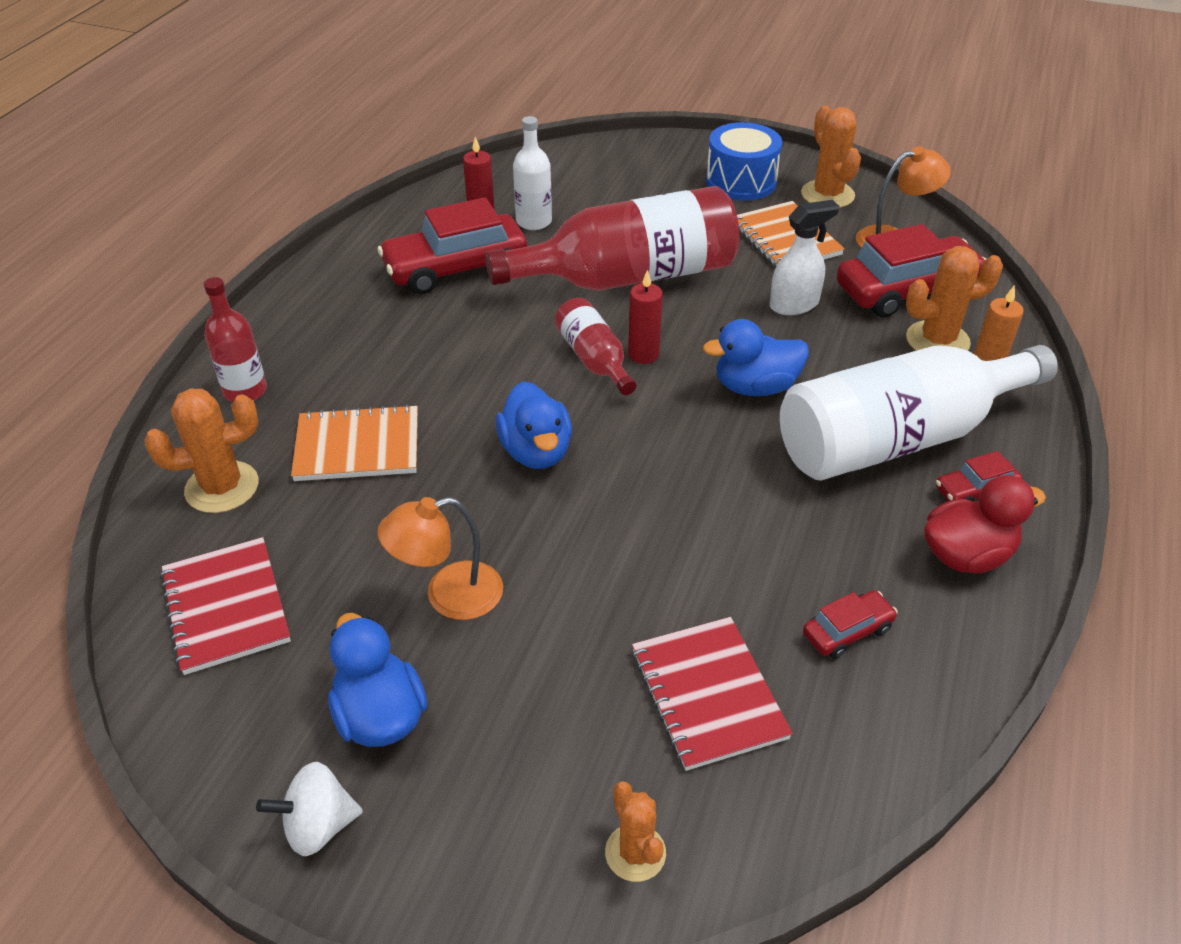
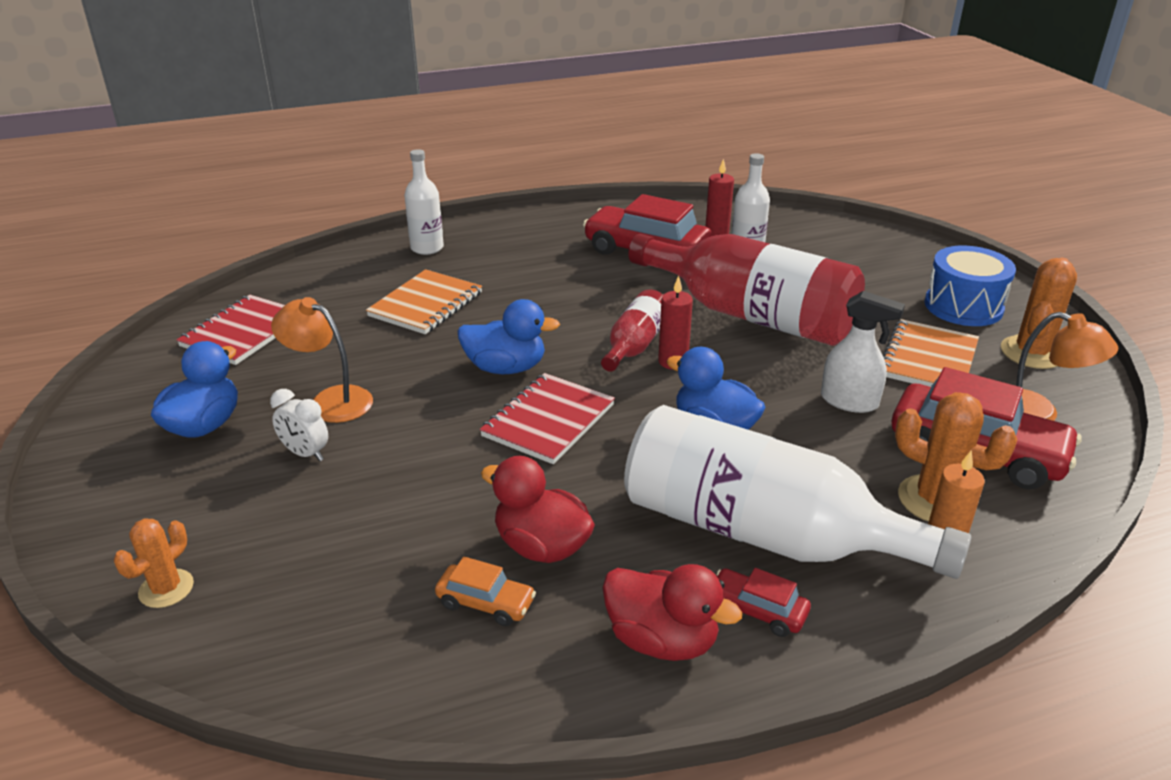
camera: 50 degrees right, 10 degrees down
(222, 487) = (337, 282): orange cactus -> none
(245, 391) = (427, 248): red bottle -> white bottle
(318, 826) = (101, 447): white spinning top -> none
(357, 446) = (426, 304): orange notebook -> orange notebook turned 75 degrees clockwise
(521, 654) = (305, 453): none -> white clock
(536, 452) = (506, 368): blue duck -> blue duck turned 120 degrees counterclockwise
(708, 694) = (345, 556): red notebook -> red notebook (548, 420)
(808, 563) = (541, 546): none -> red duck
(847, 631) = (485, 603): red car -> orange car

